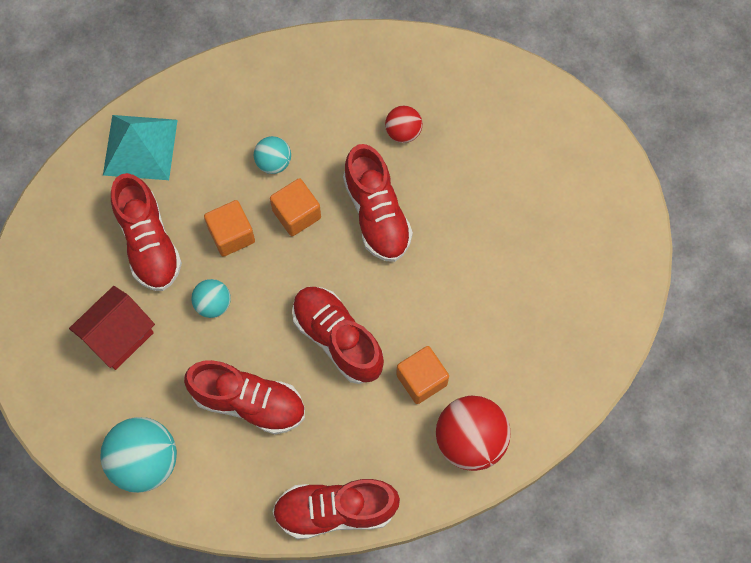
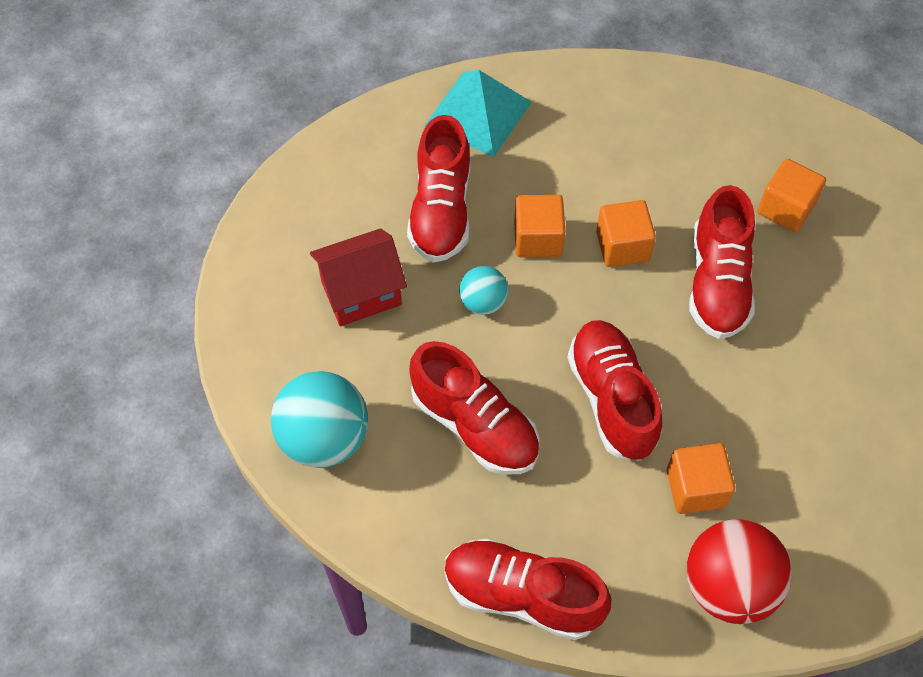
camera: 25 degrees right, 10 degrees down
(273, 162) = (620, 183): turquoise ball -> none
(403, 132) = (785, 208): red ball -> orange cube

